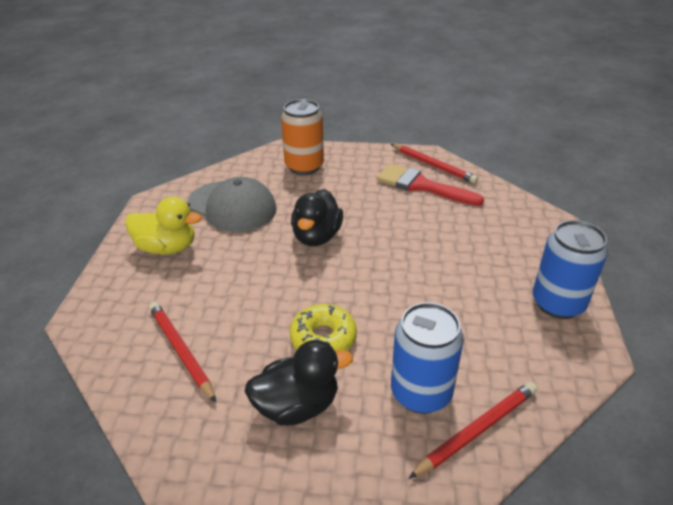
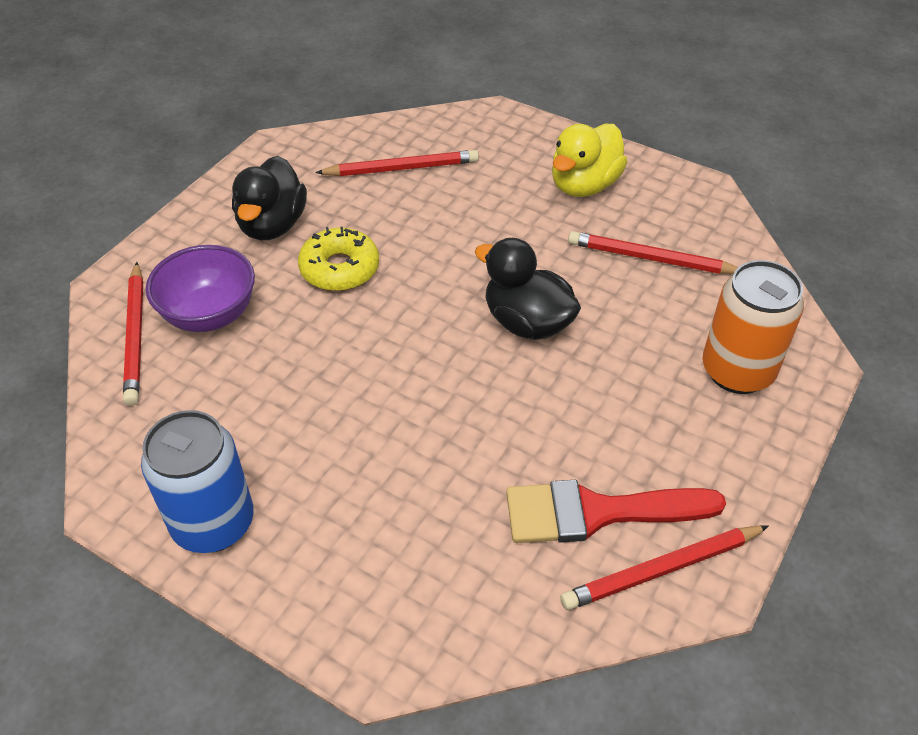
camera: 115 degrees right, 10 degrees up
(232, 206) = (651, 258): grey cap -> red pencil
(421, 186) = (597, 512): red brush -> red brush turned 150 degrees counterclockwise
(421, 393) = (210, 315): blue can -> purple bowl

